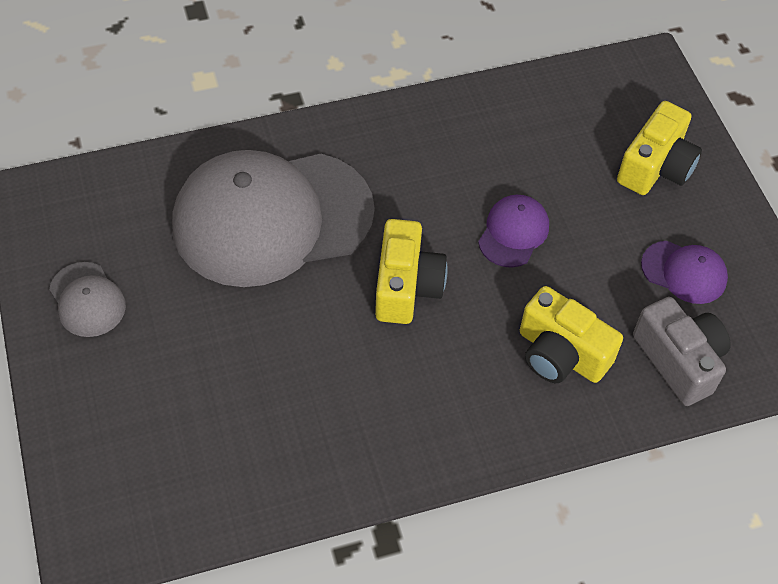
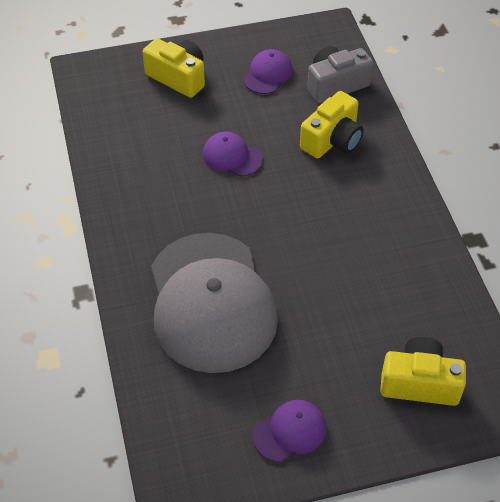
camera: 85 degrees left, 5 degrees down
(87, 300) = (290, 432): grey cap -> purple cap
(406, 286) = (278, 219): yellow camera -> yellow camera (419, 383)

